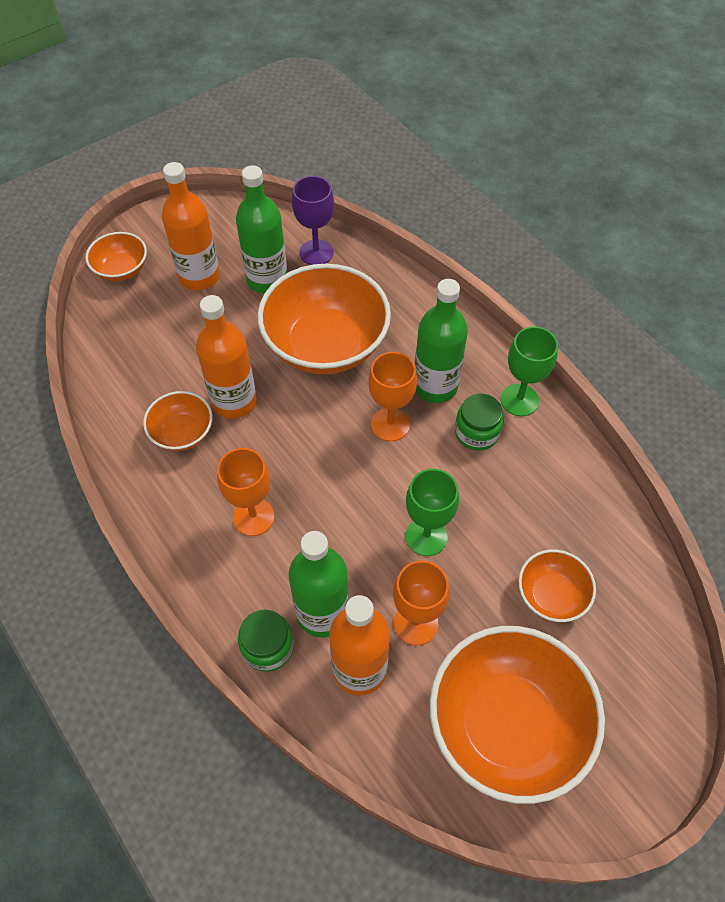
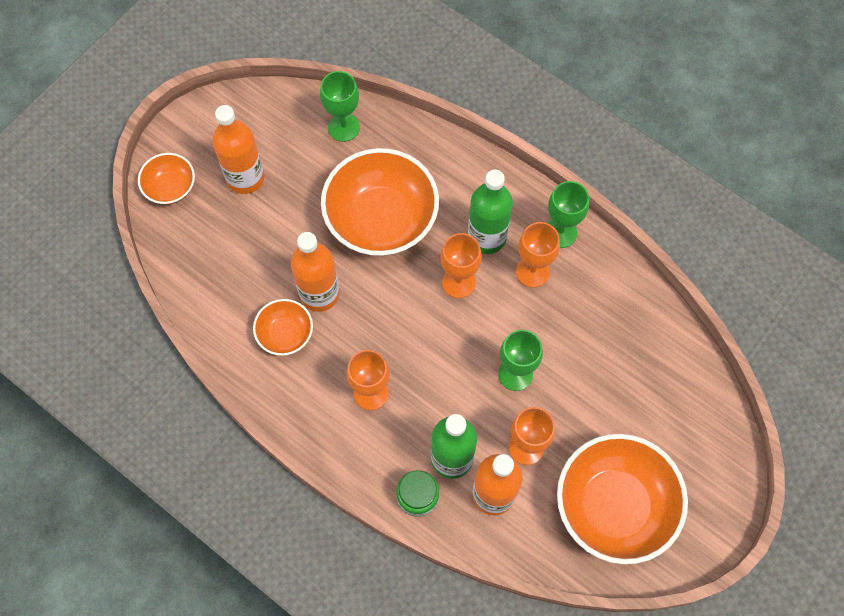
camera: 15 degrees left, 10 degrees up
(267, 280) = (308, 166): green bottle -> none
(316, 252) = (343, 127): purple goblet -> green goblet
(476, 432) = (532, 271): green jar -> orange goblet
(551, 595) = (624, 397): orange bowl -> none

